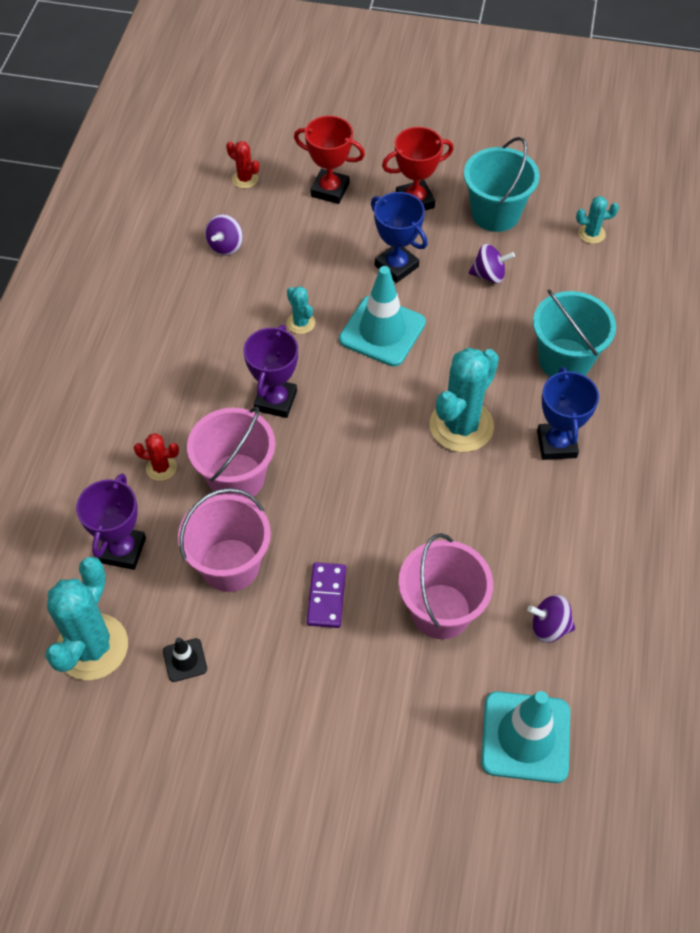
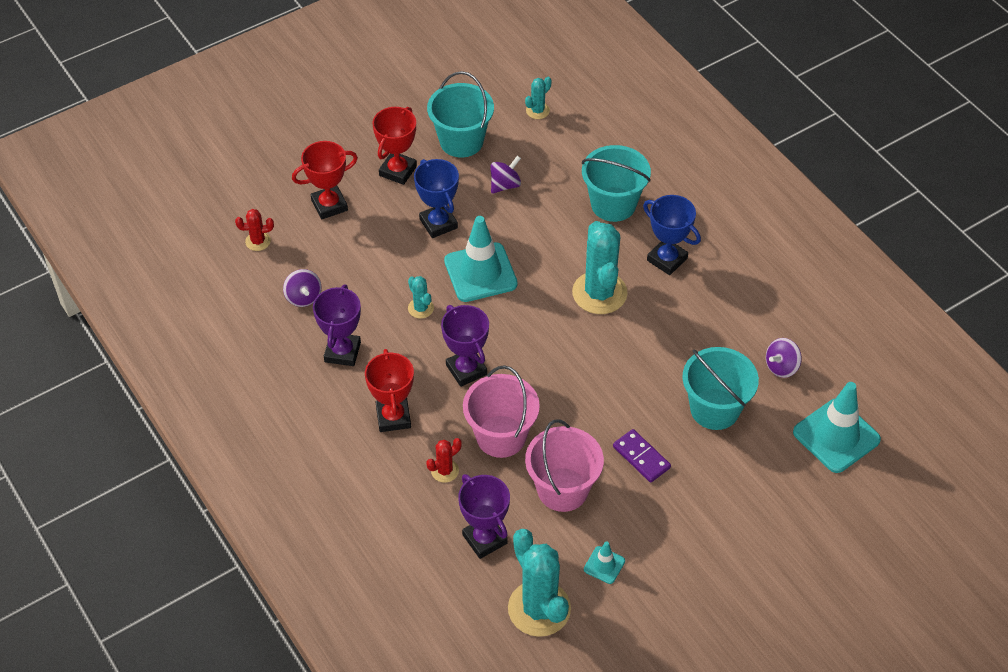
camera: 45 degrees left, 5 degrees down
(176, 392) = (393, 417): none -> red trophy
(185, 660) = (604, 565): black traffic cone -> turquoise traffic cone
(202, 310) = (342, 352): none -> purple trophy
(301, 323) = (421, 308): turquoise cactus -> turquoise cactus turned 45 degrees clockwise
(396, 266) = (438, 223): blue trophy -> blue trophy turned 60 degrees clockwise
(441, 611) = (714, 409): pink bucket -> turquoise bucket

